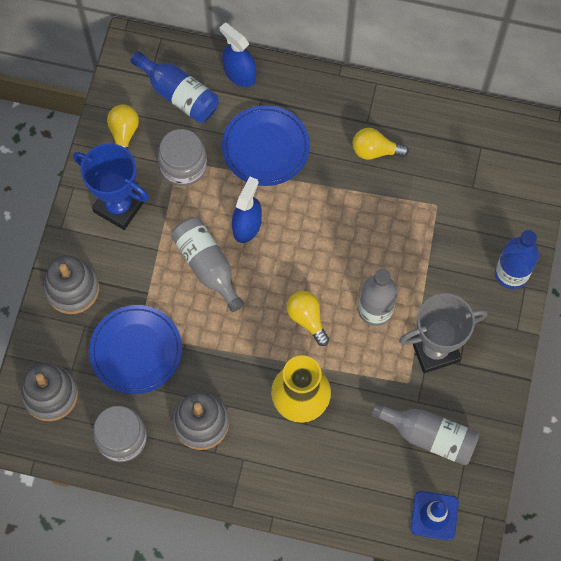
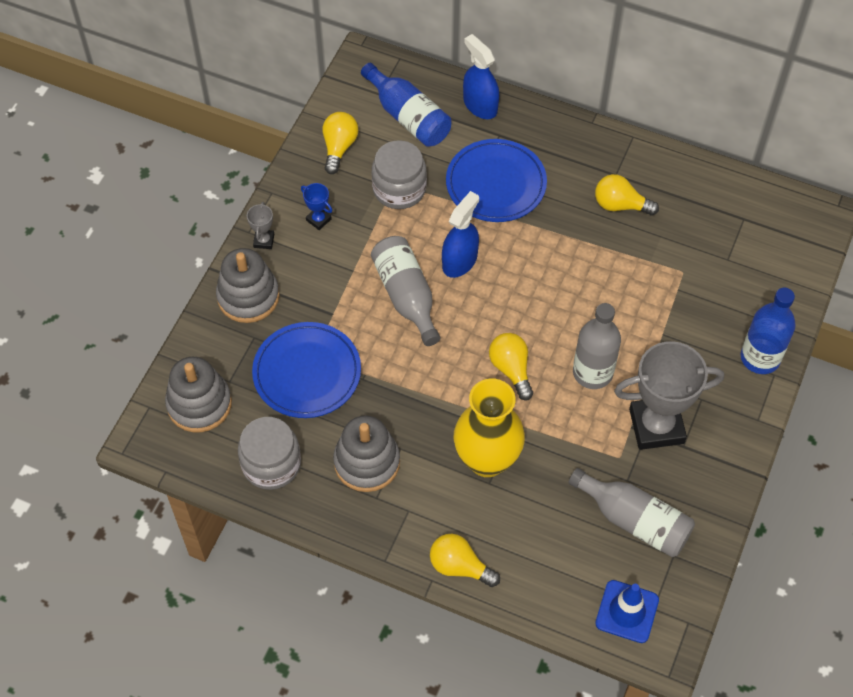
camera: 10 degrees right, 10 degrees down
(75, 234) = (264, 241): none -> grey trophy
(119, 206) = (318, 220): blue trophy -> blue trophy, size x0.42
(293, 501) = (459, 566): none -> yellow light bulb

